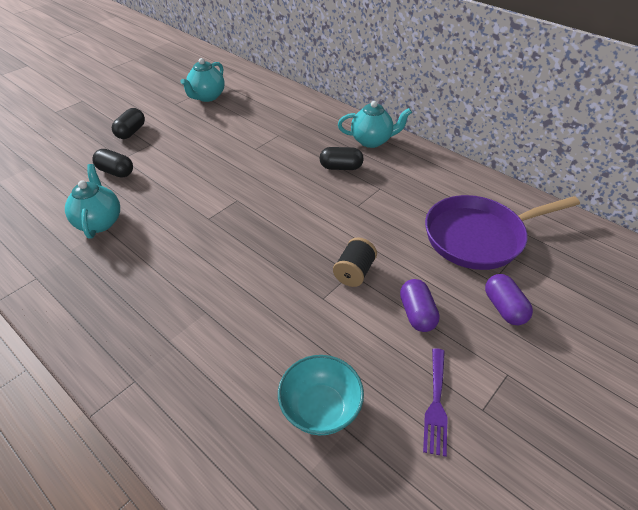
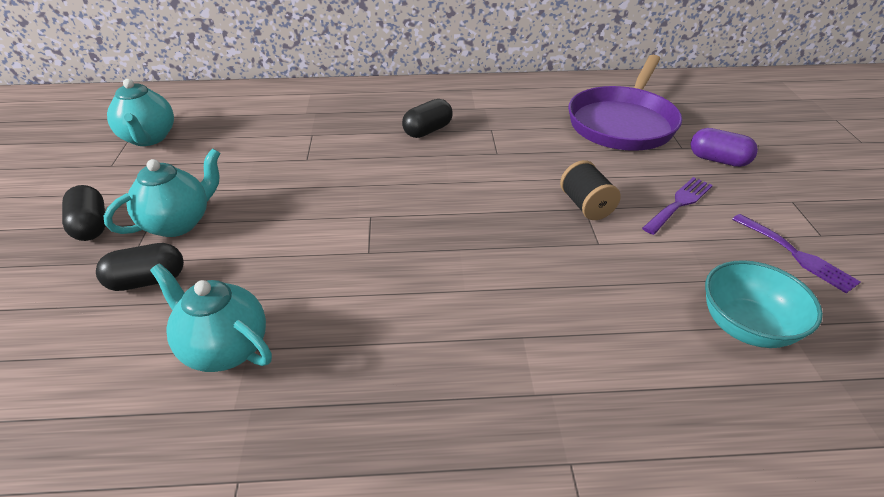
camera: 45 degrees left, 5 degrees down
(372, 141) = (418, 96): turquoise teapot -> turquoise teapot (178, 223)
(417, 313) = (679, 203): purple capsule -> purple fork

